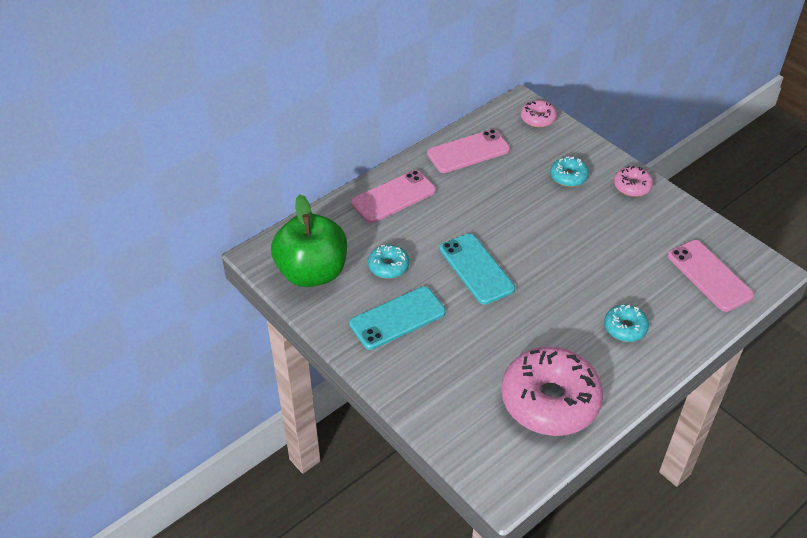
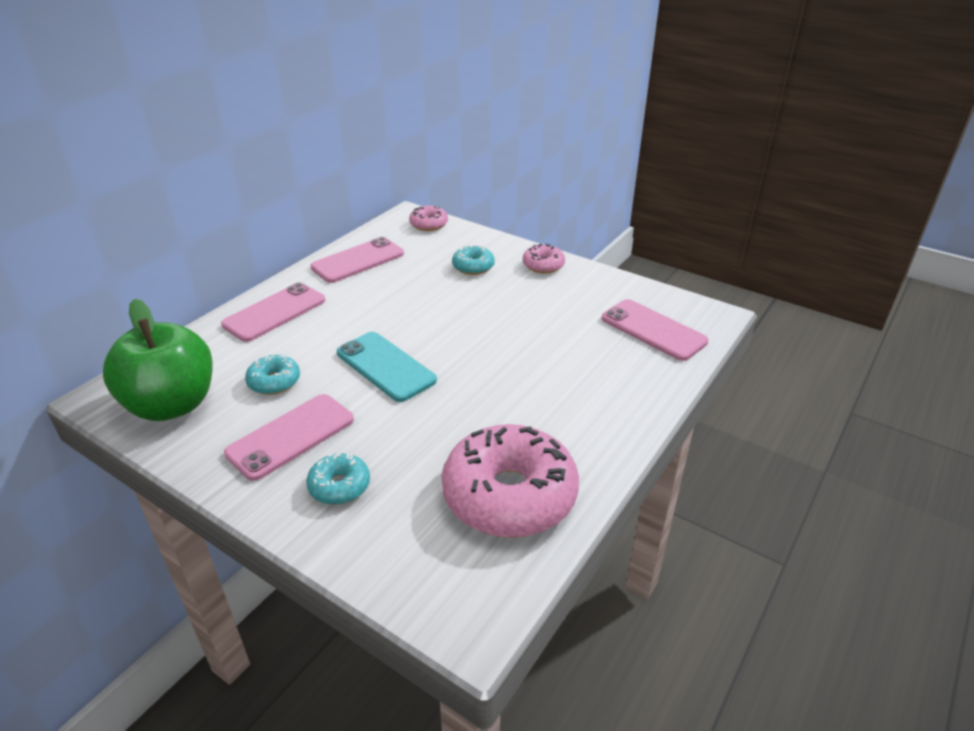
camera: 15 degrees left, 10 degrees down
(397, 318) = (291, 436): turquoise phone -> pink phone
(625, 328) = (578, 396): turquoise donut -> turquoise donut (339, 486)

